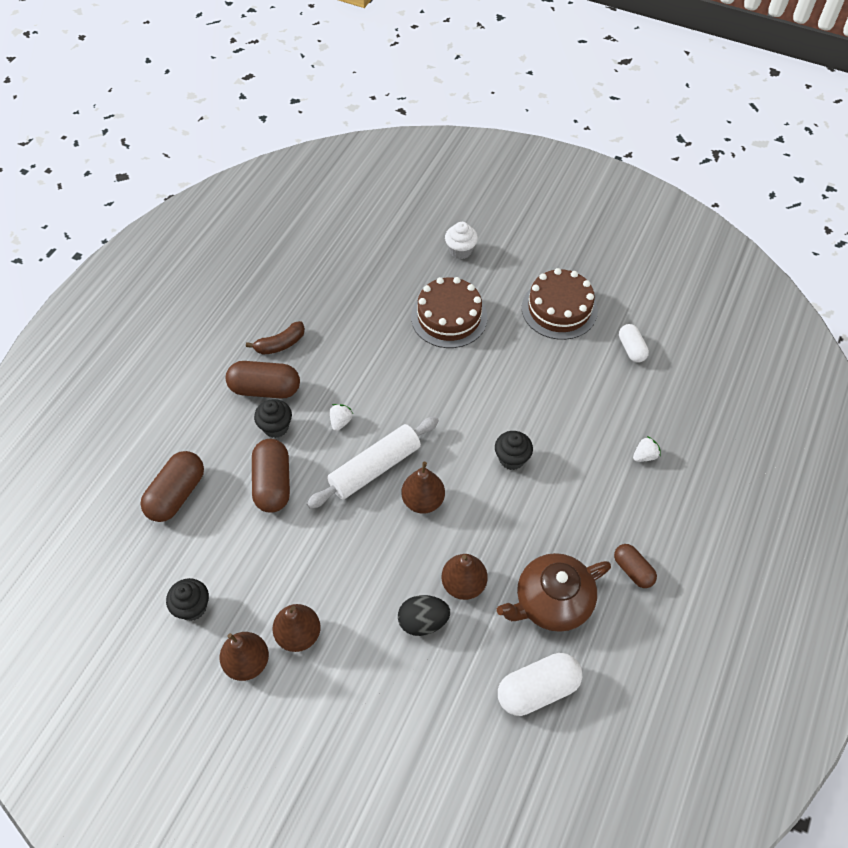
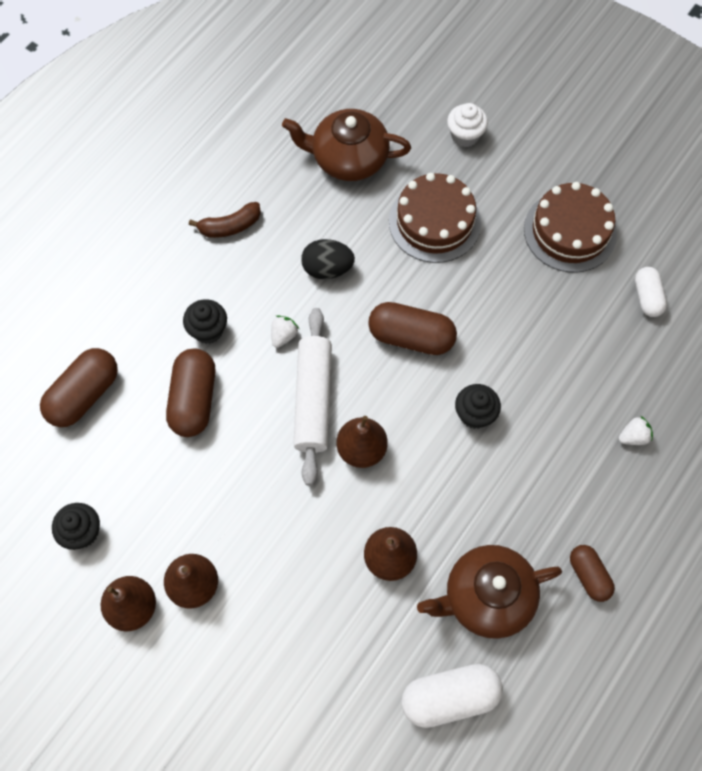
camera: 10 degrees right, 10 degrees up
(265, 389) = (203, 281): brown capsule -> brown capsule (411, 337)
(369, 280) = (348, 158): none -> brown teapot
(374, 468) = (313, 400): white rolling pin -> white rolling pin turned 60 degrees counterclockwise
(423, 622) = (335, 595): black egg -> black egg (327, 269)

